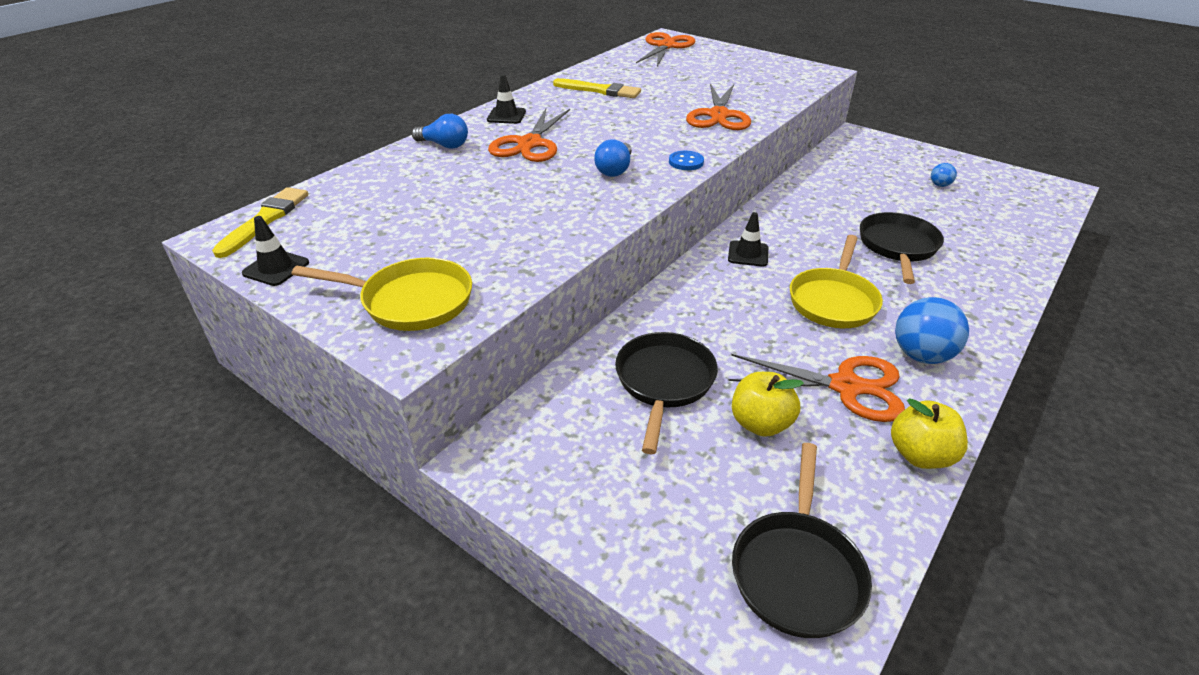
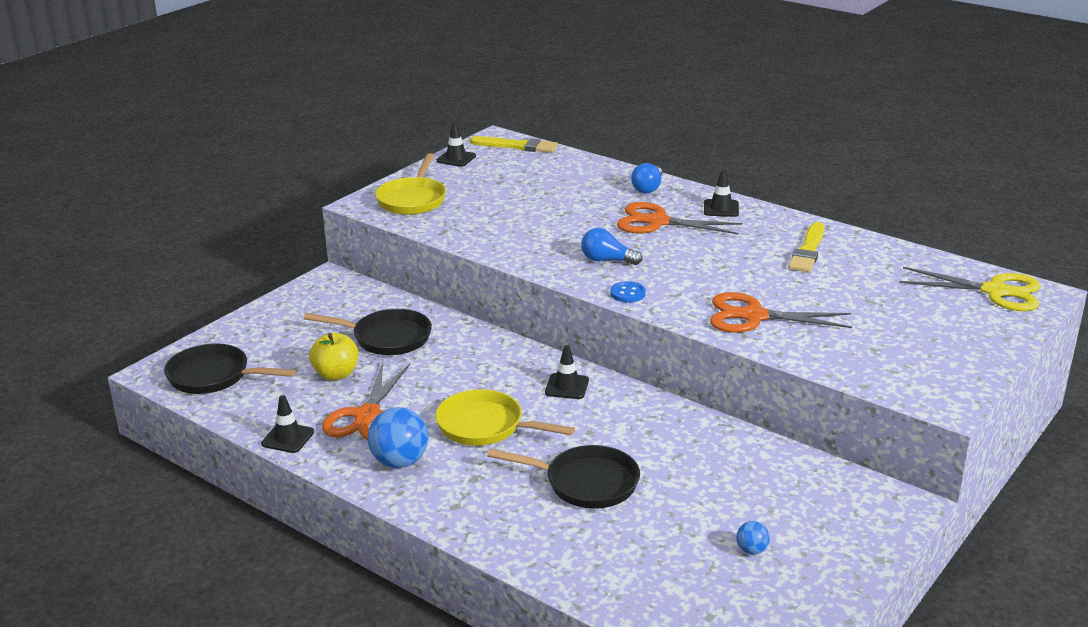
camera: 90 degrees right, 10 degrees down
(666, 46) = (995, 291): orange scissors -> yellow scissors
(920, 455) = (288, 438): yellow apple -> black traffic cone

